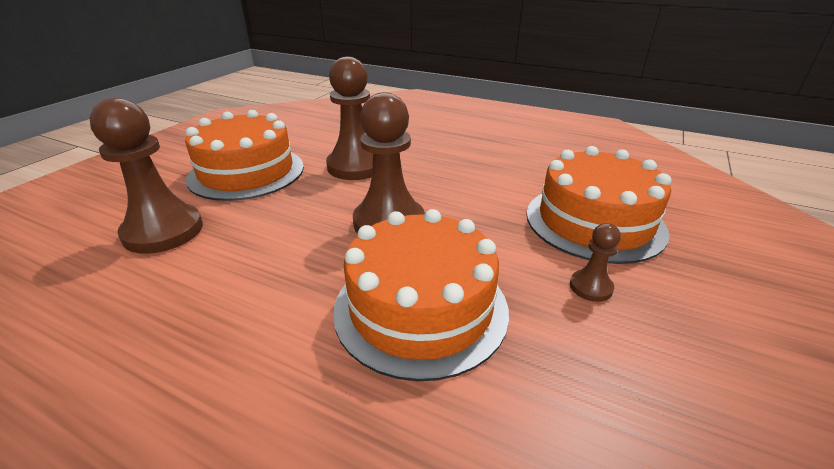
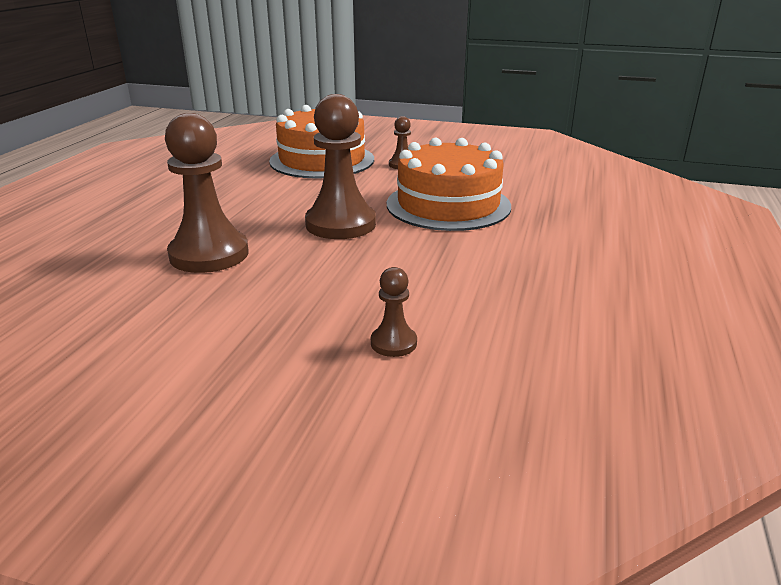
camera: 100 degrees left, 5 degrees down
(163, 231) = (393, 343): brown pawn -> brown pawn, size x0.47
(246, 172) = (219, 329): orange cake -> none

